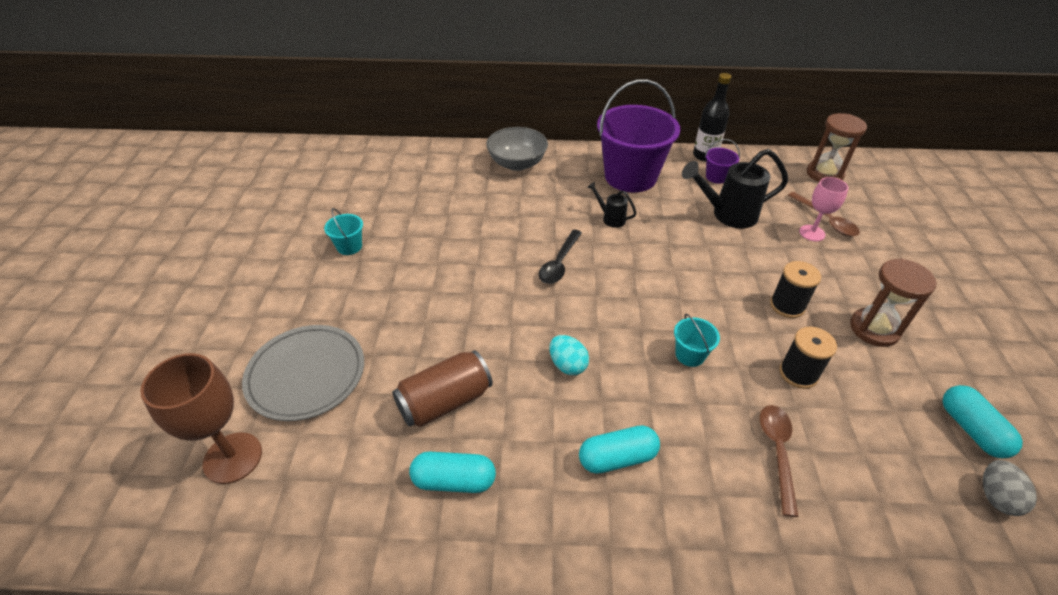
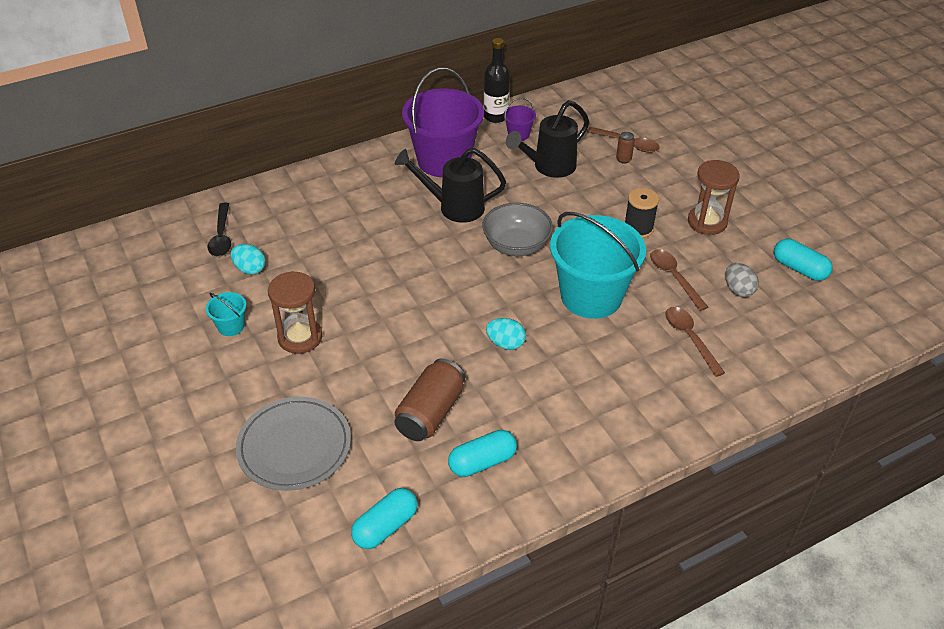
camera: 30 degrees left, 0 degrees up
(233, 458) = (291, 532): brown goblet -> none
(402, 207) = (250, 269): none -> turquoise egg
(517, 163) = (328, 184): grey bowl -> grey bowl (516, 245)
(559, 263) = (438, 265): black spoon -> black spoon (221, 237)
(610, 218) = (453, 207): black watering can -> black watering can, size x1.95
(617, 458) = (587, 392): turquoise capsule -> turquoise capsule (385, 527)
(690, 355) = (591, 296): turquoise bucket -> turquoise bucket, size x2.40
(798, 373) = (674, 277): black spool -> brown spoon
(812, 233) = (623, 159): pink goblet -> brown can
(824, 174) = (604, 100): brown hourglass -> brown hourglass (300, 337)
(996, 497) = (831, 306): grey egg -> grey egg (738, 290)

